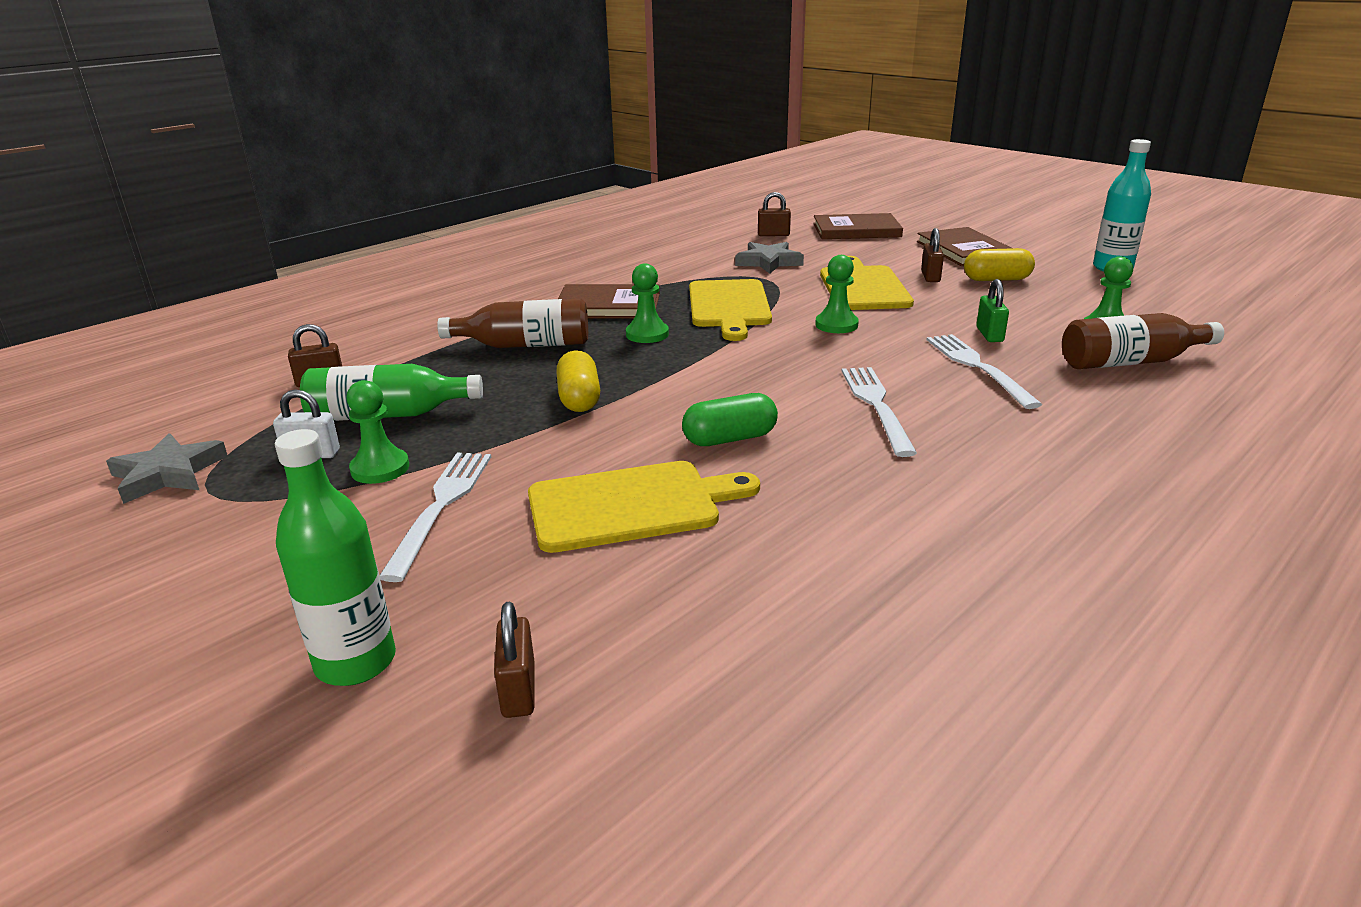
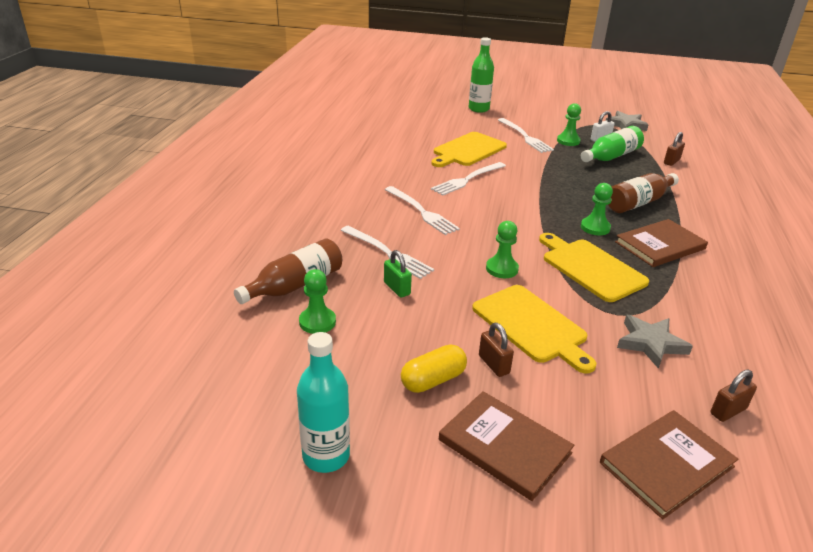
camera: 145 degrees right, 5 degrees up
(518, 690) = (435, 113): brown padlock -> none
(579, 399) = (555, 181): yellow capsule -> none
(730, 439) = (467, 180): green capsule -> white fork

